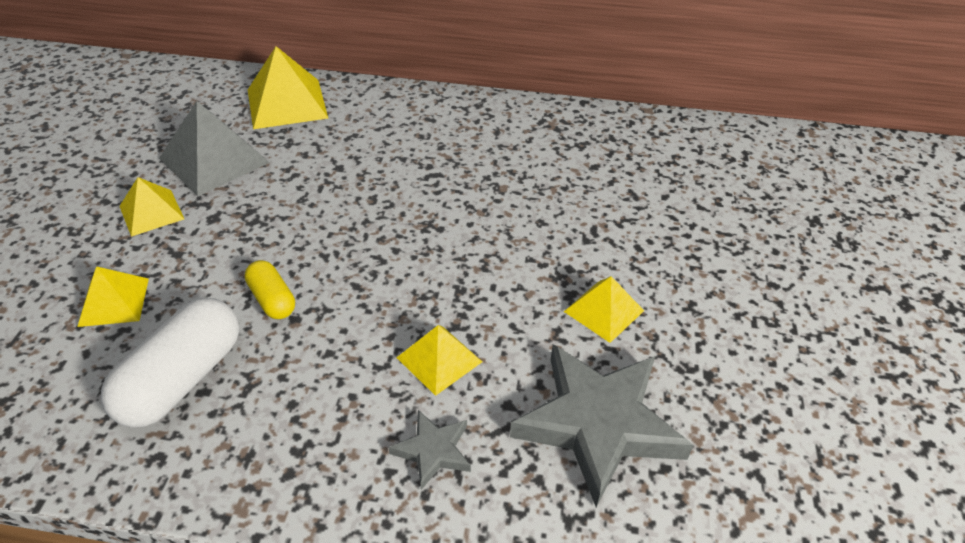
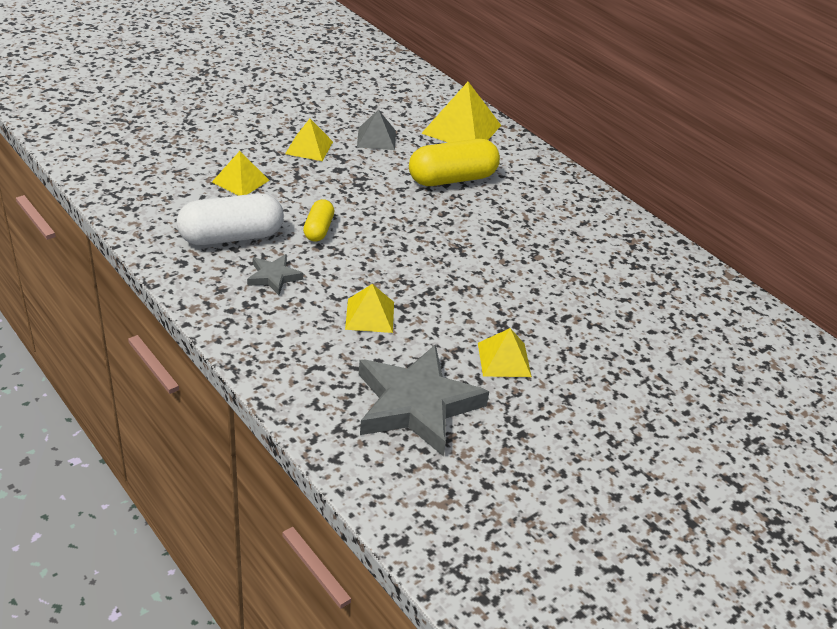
camera: 40 degrees right, 5 degrees down
(214, 160) = (376, 138): grey pyramid -> grey pyramid, size x0.60
(339, 158) = (452, 179): none -> yellow capsule
(433, 451) = (310, 351): grey star -> grey star (273, 277)

